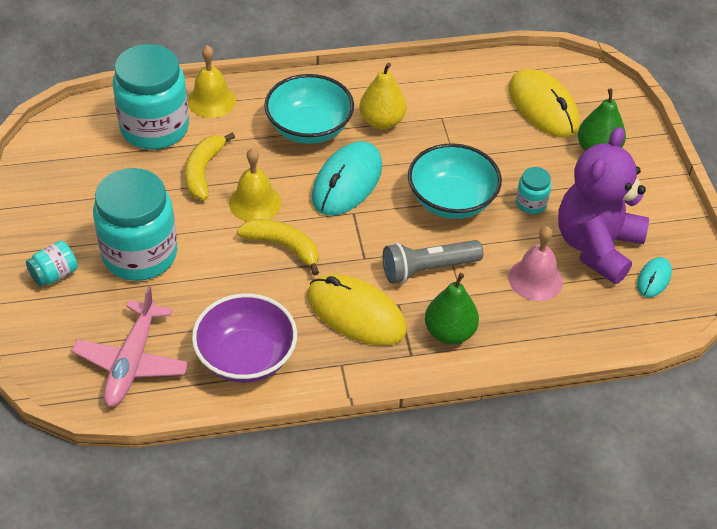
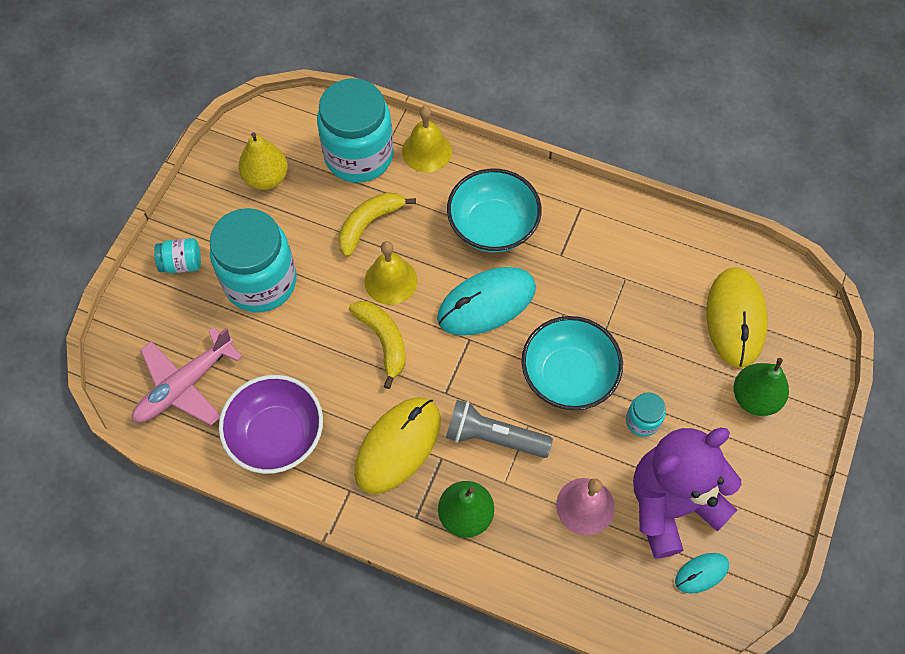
camera: 35 degrees right, 15 degrees up
(356, 313) = (398, 446): yellow mouse -> yellow mouse turned 60 degrees clockwise
(381, 121) = (565, 253): yellow pear -> yellow pear (266, 178)

